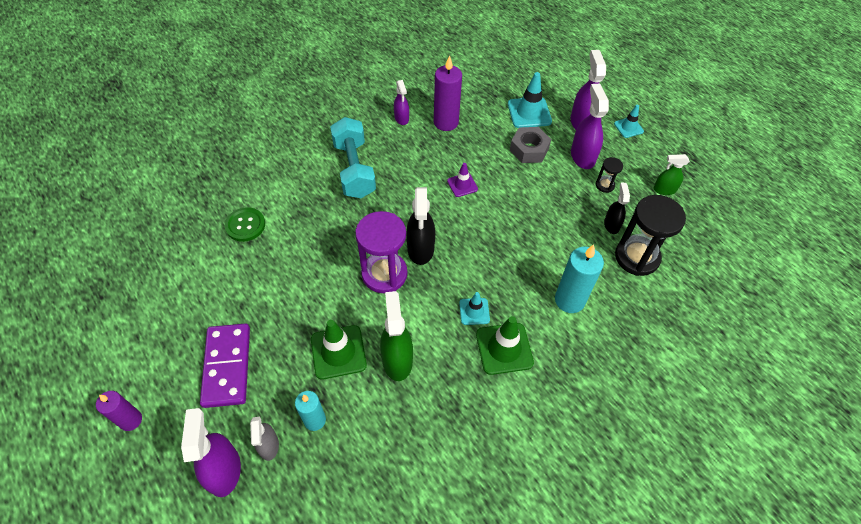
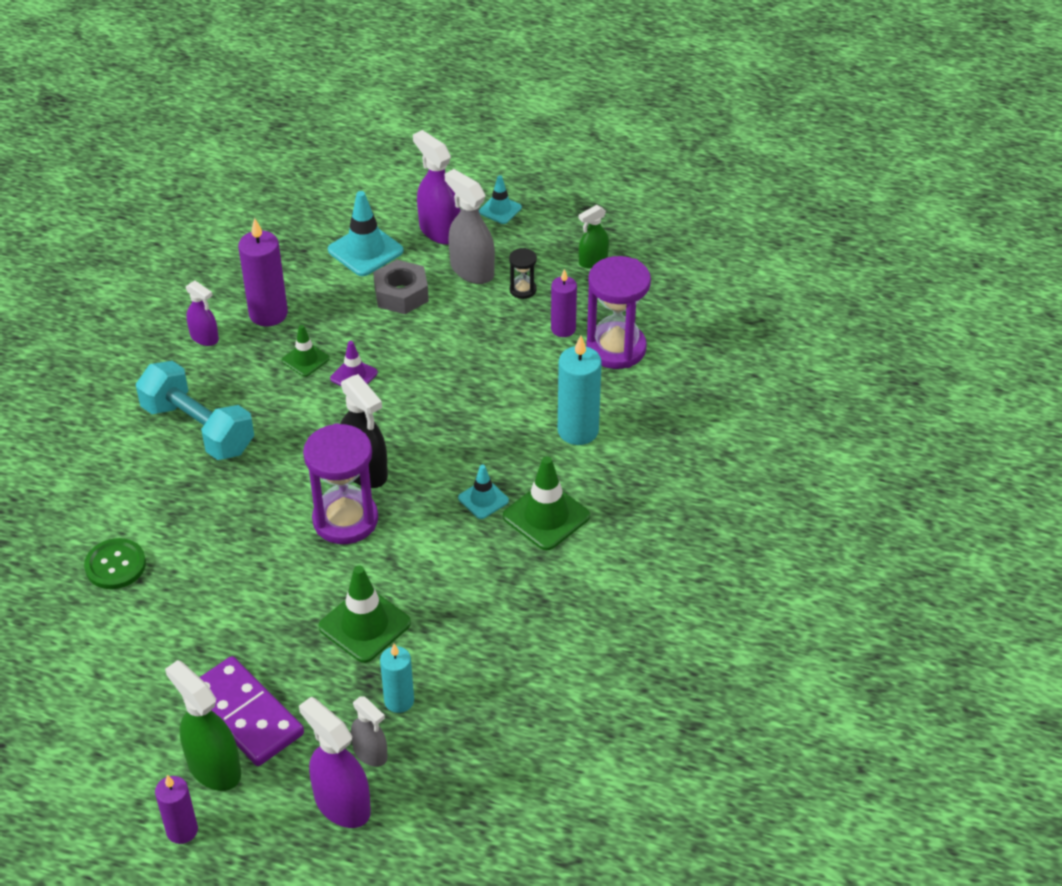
camera: 35 degrees left, 10 degrees down
(397, 360) = (439, 594): green spray bottle -> green spray bottle (213, 767)
(443, 160) = (305, 359): none -> green traffic cone
(582, 156) = (471, 270): purple spray bottle -> grey spray bottle
(611, 225) = (563, 329): black spray bottle -> purple candle
(637, 257) = (616, 348): black hourglass -> purple hourglass

